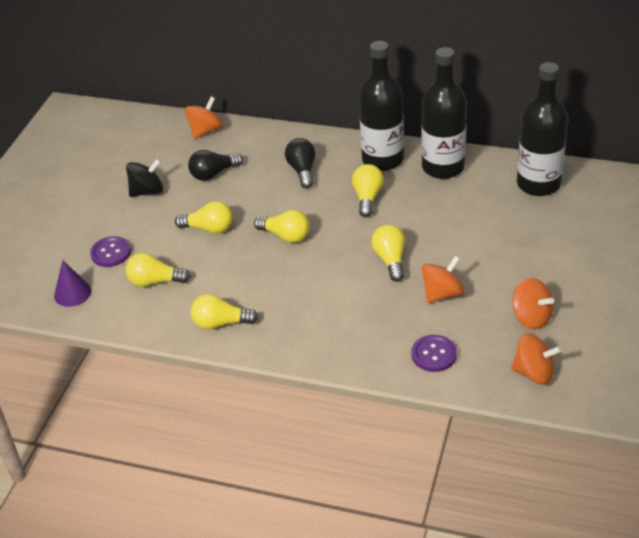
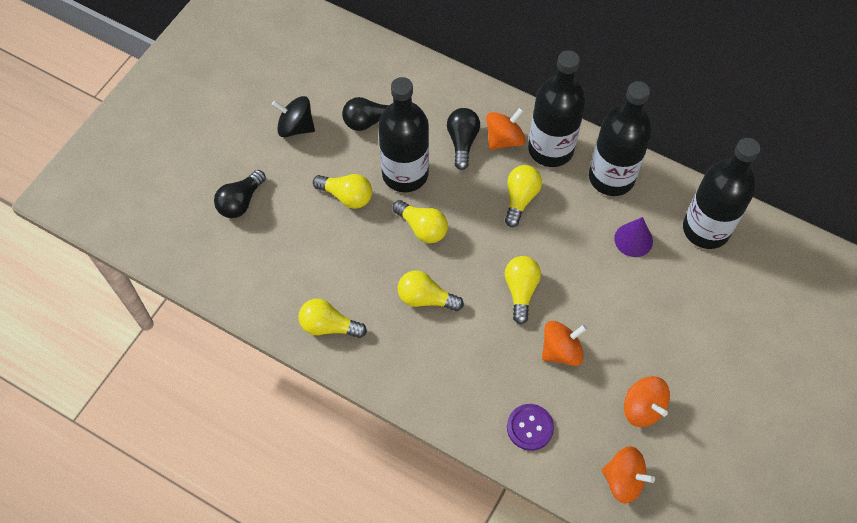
camera: 10 degrees right, 20 degrees up
(72, 293) = (192, 245): purple cone -> purple cone (633, 240)
(111, 253) = (241, 202): purple button -> black light bulb
(147, 191) = (295, 127): black spinning top -> black spinning top turned 150 degrees counterclockwise
(155, 281) = (276, 252): yellow light bulb -> yellow light bulb (425, 298)
(206, 131) = (375, 57): orange spinning top -> orange spinning top (504, 139)
(258, 202) = (405, 174): none -> black bottle

